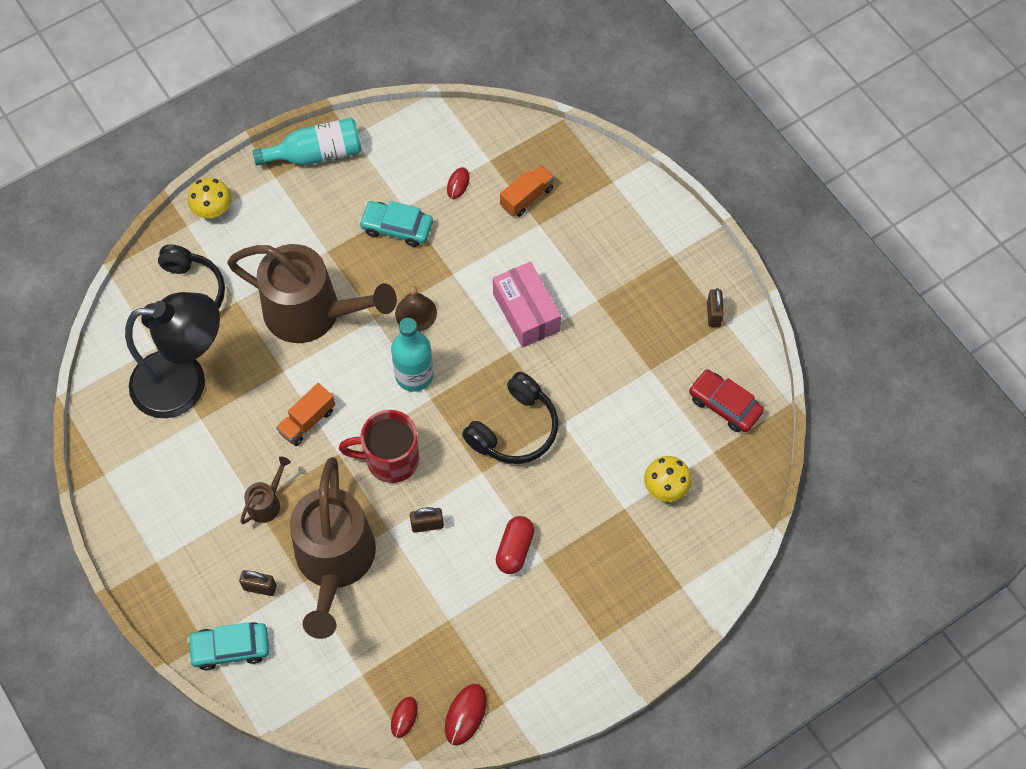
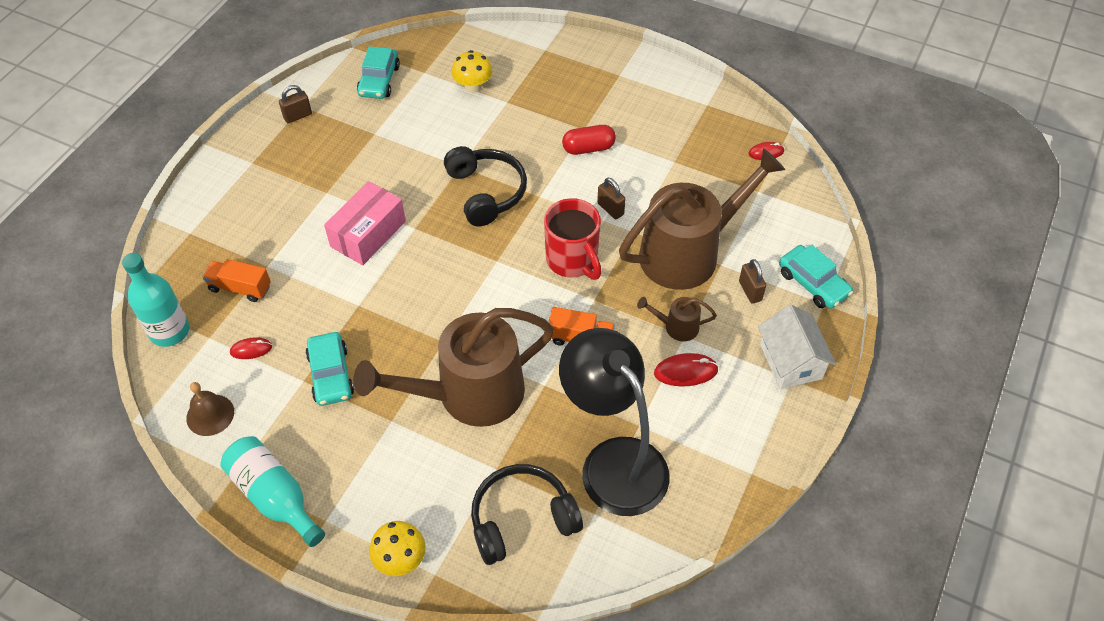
camera: 120 degrees left, 10 degrees down
(171, 572) = (790, 361): none -> white house
(312, 313) = (468, 394): brown watering can -> brown watering can turned 105 degrees counterclockwise
(414, 375) = (482, 283): turquoise bottle -> turquoise bottle (169, 331)
(416, 313) = (417, 312): brown bell -> brown bell (210, 415)
(465, 714) = (733, 121): red mouse -> red mouse (685, 372)
(515, 429) = (486, 192): black headphones -> black headphones turned 60 degrees clockwise
(724, 405) = (379, 80): red car -> turquoise car

